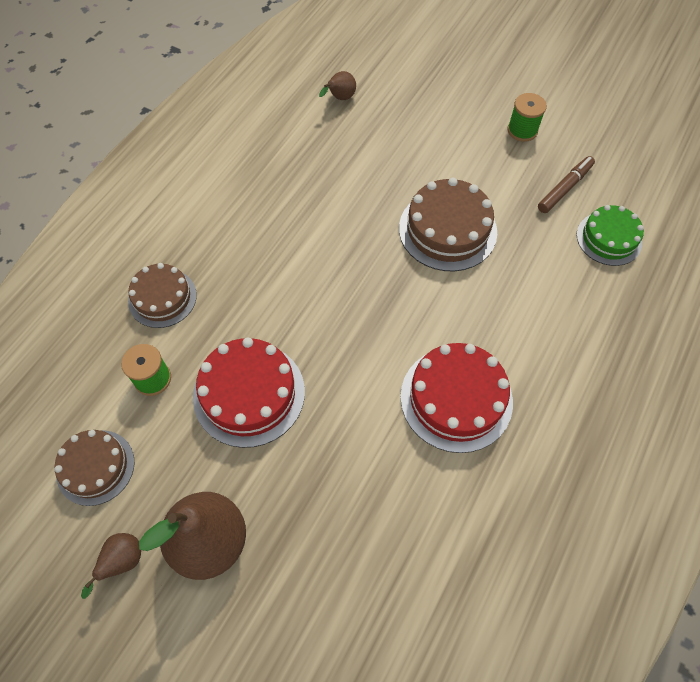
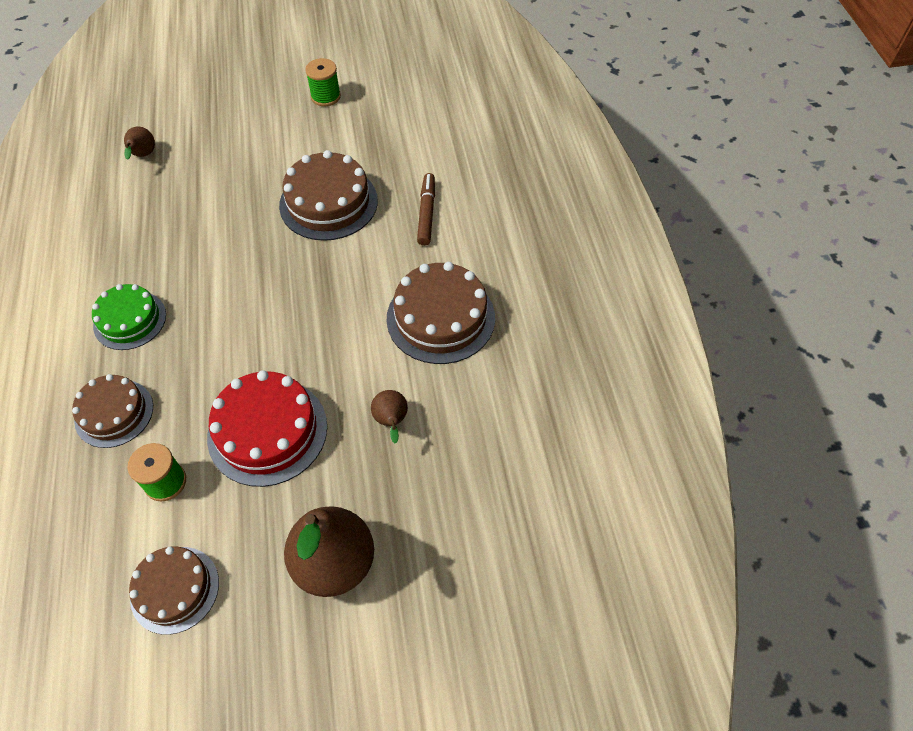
camera: 40 degrees left, 5 degrees down
(122, 562) = (270, 639): brown pear -> brown pear (391, 421)
(456, 398) = (440, 318): red cake -> brown cake
(564, 188) = (395, 120): brown marker -> brown marker (426, 213)
(609, 238) = (457, 136): green cake -> green cake (130, 320)

